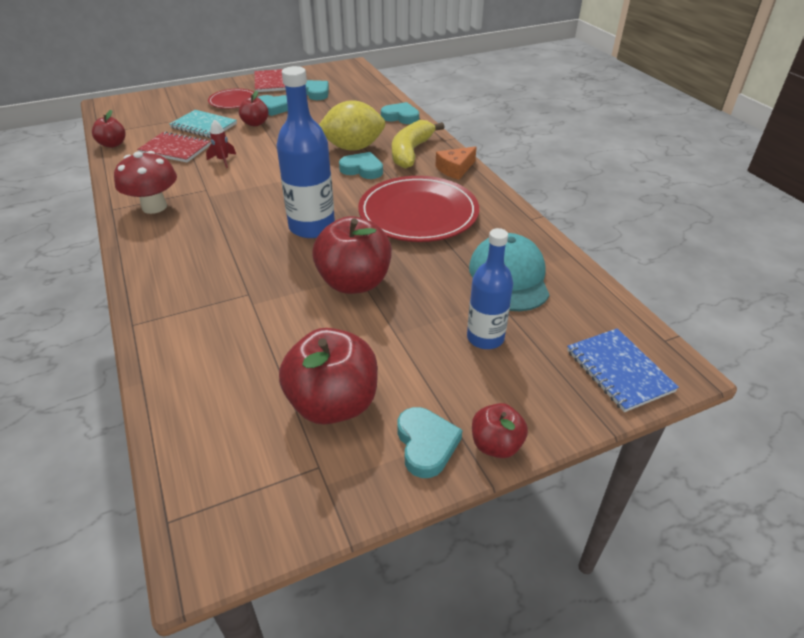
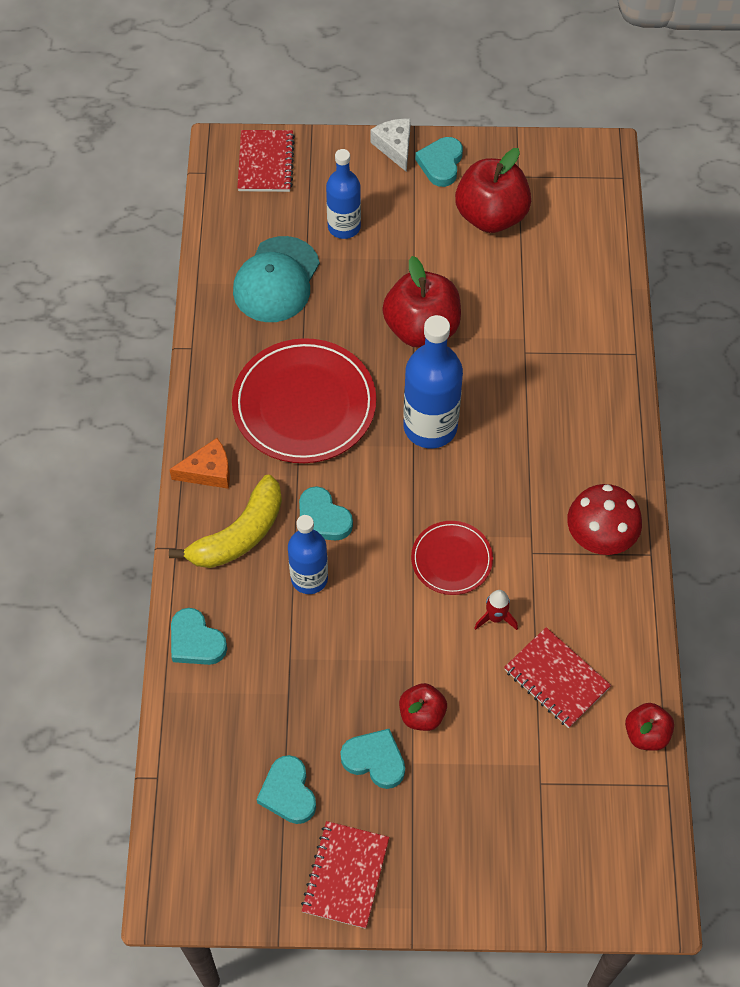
camera: 155 degrees left, 20 degrees up
(204, 126) = (502, 740): turquoise notebook -> none
(233, 101) = (436, 818): red plate -> red plate (451, 559)
(353, 148) = (309, 578): yellow lemon -> blue bottle
(496, 445) = (395, 147): red apple -> white cheese
(619, 371) = (265, 163): blue notebook -> red notebook

